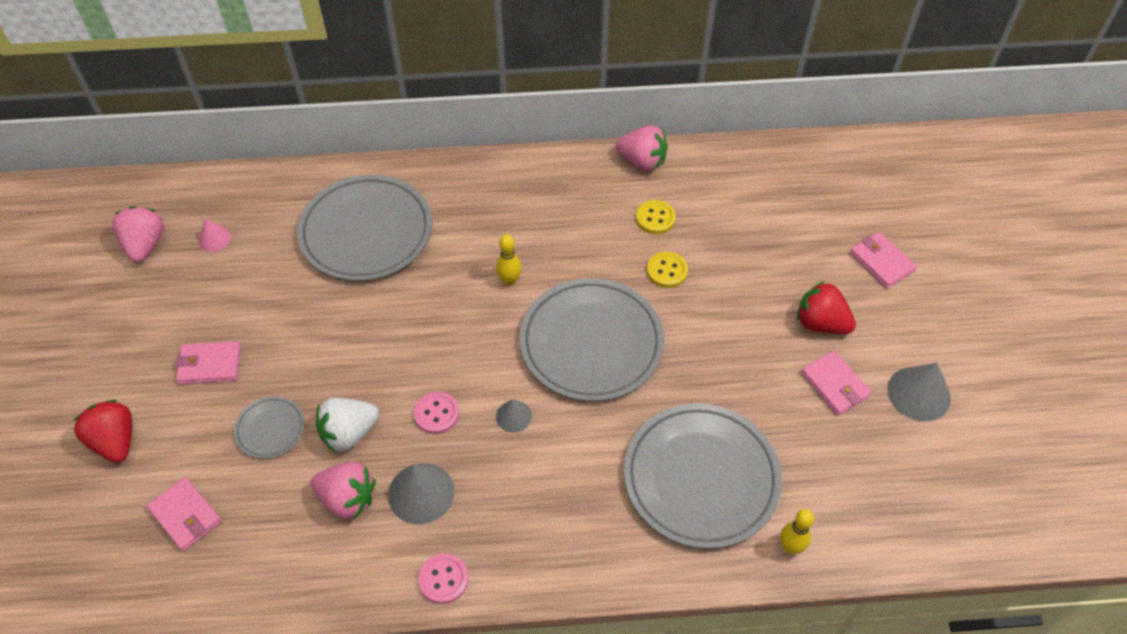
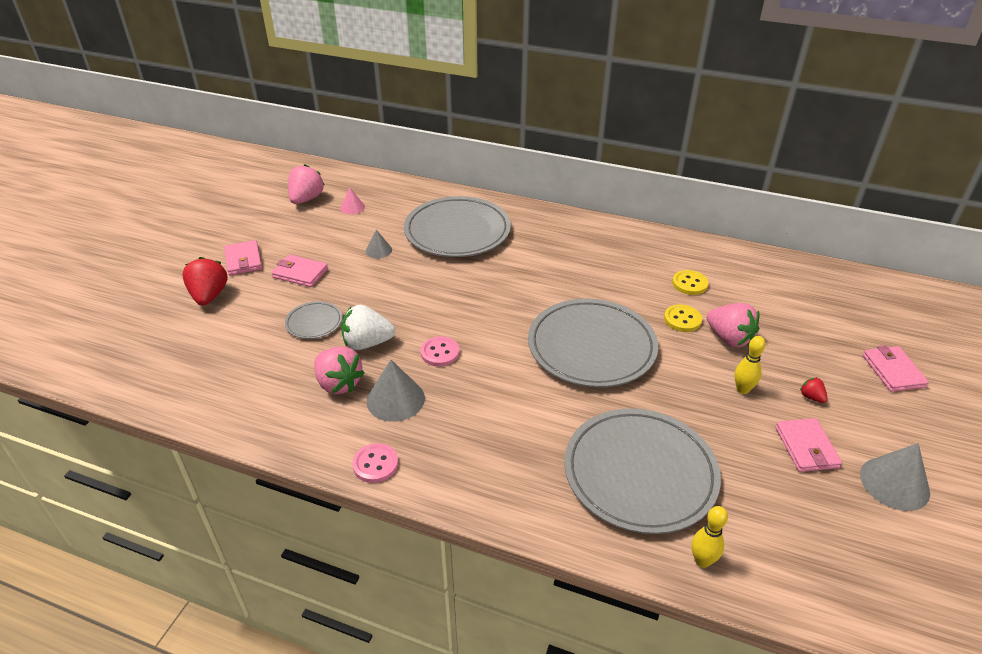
camera: 25 degrees right, 15 degrees down
(186, 515) = (221, 353): pink wallet -> pink wallet (243, 260)
(509, 281) = (547, 288): yellow bowling pin -> yellow bowling pin (742, 389)
(514, 416) = (499, 374): grey cone -> grey cone (378, 250)
(642, 161) = (696, 246): pink strawberry -> pink strawberry (729, 338)
(820, 323) = (811, 397): red strawberry -> red strawberry, size x0.47

